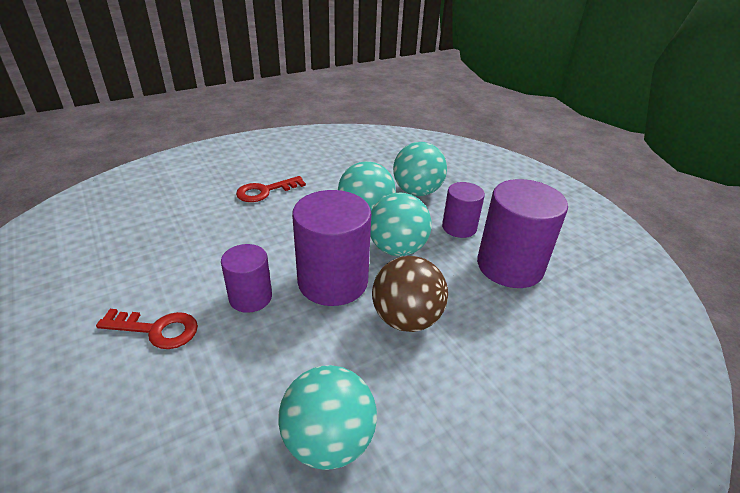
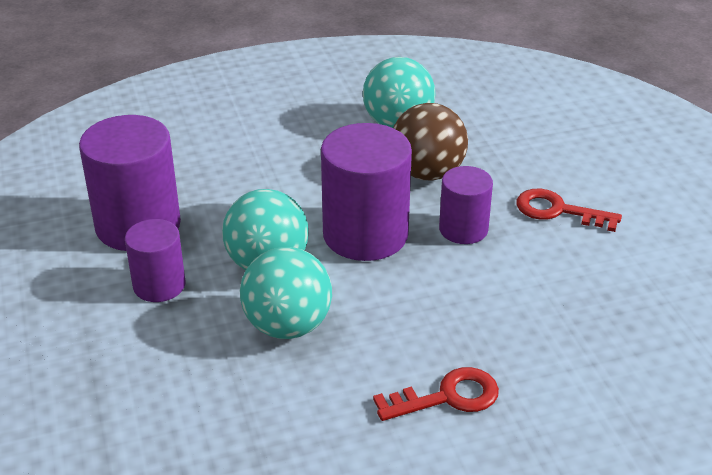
camera: 165 degrees left, 0 degrees up
(406, 319) = (297, 189): brown ball -> brown ball (427, 173)
(417, 191) = (178, 362): turquoise ball -> none

